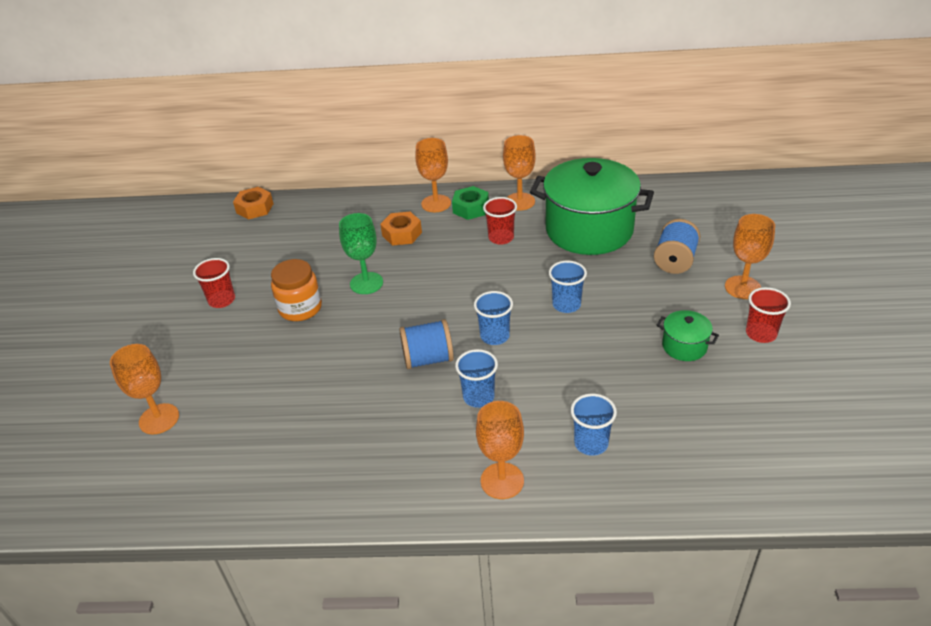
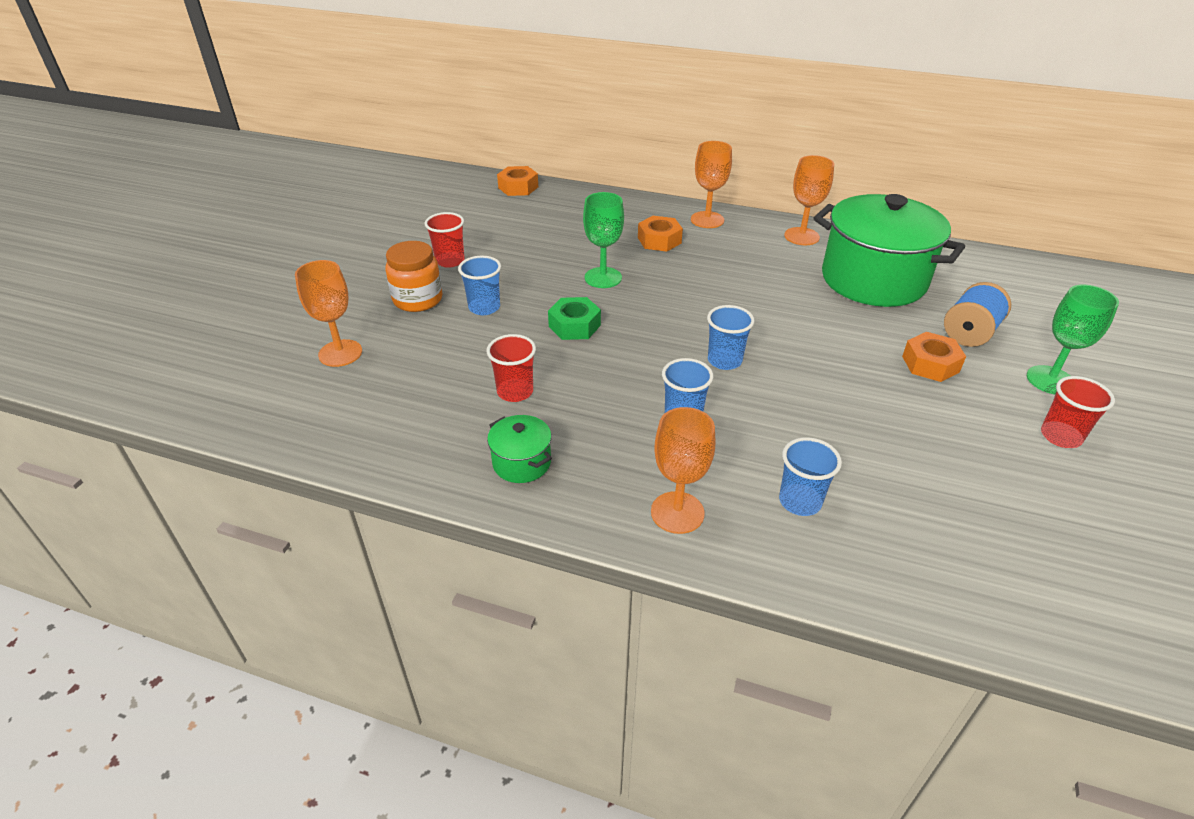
camera: 15 degrees right, 0 degrees up
(300, 308) = (525, 285): orange jar -> orange jar (418, 300)
(428, 359) = (640, 365): blue spool -> none
(470, 208) = (743, 232): green nut -> green nut (574, 325)
(501, 238) = (767, 266): red cup -> red cup (515, 392)
(566, 305) = (820, 348): blue cup -> blue cup (484, 307)
(653, 297) = (930, 364): none -> orange nut
(684, 346) = (954, 426): green pot -> green pot (521, 463)
(742, 287) = (1050, 380): orange goblet -> green goblet

